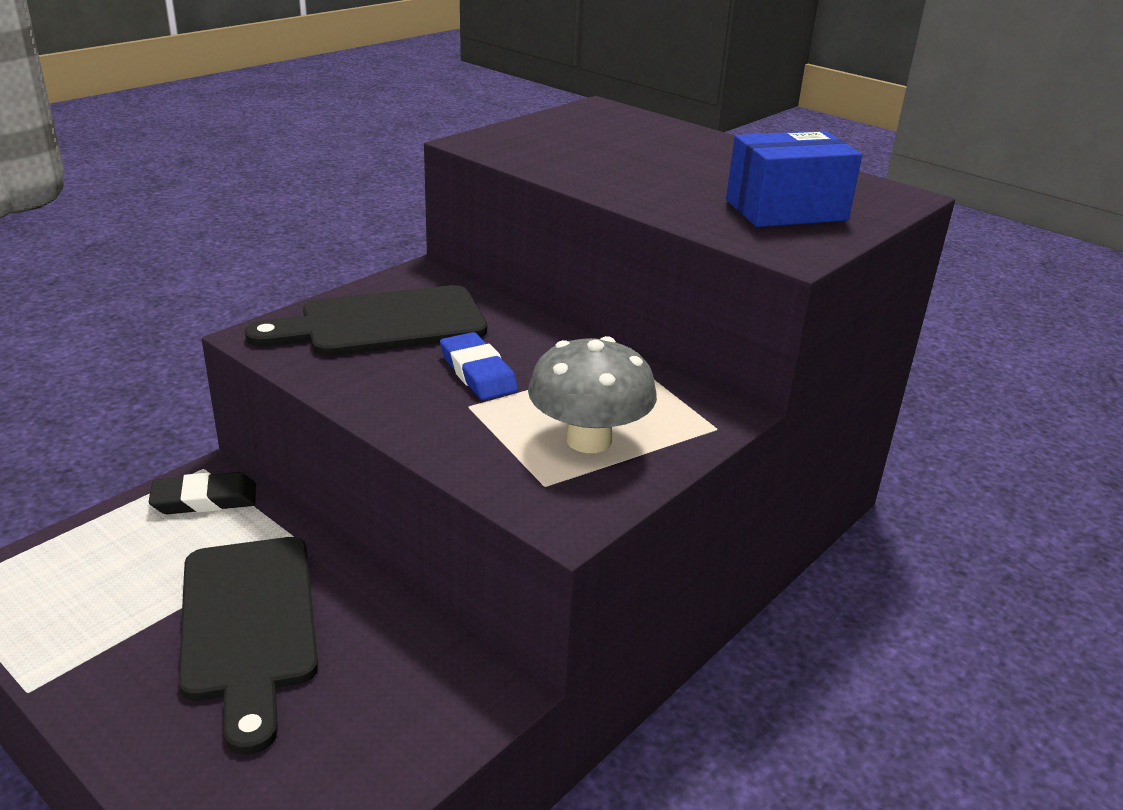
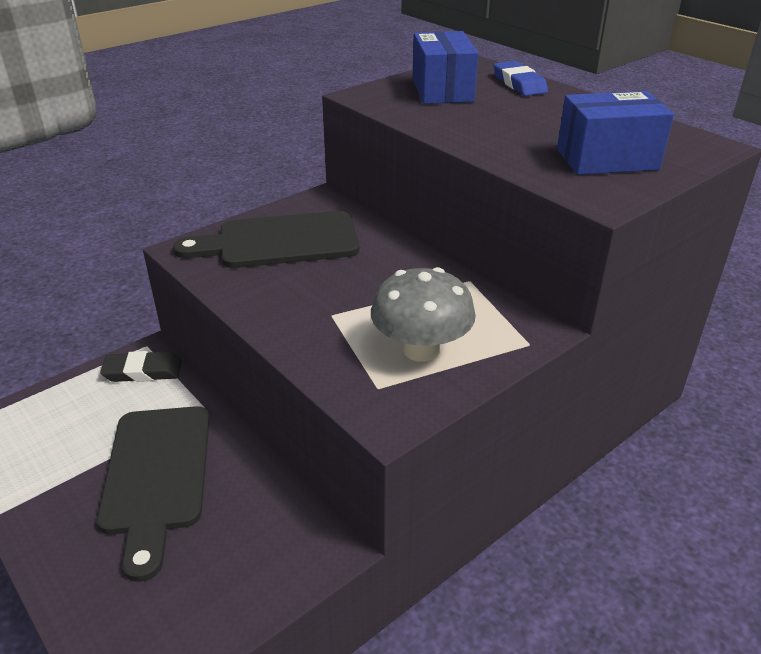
camera: 10 degrees right, 5 degrees up
(478, 372) = (344, 286): blue eraser -> blue eraser (519, 83)
(572, 137) = (442, 90): none -> blue box

